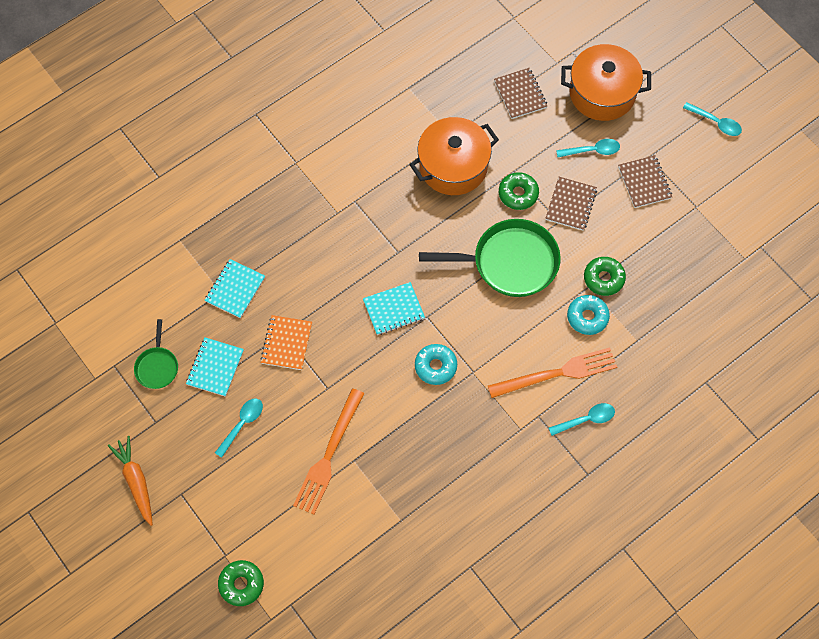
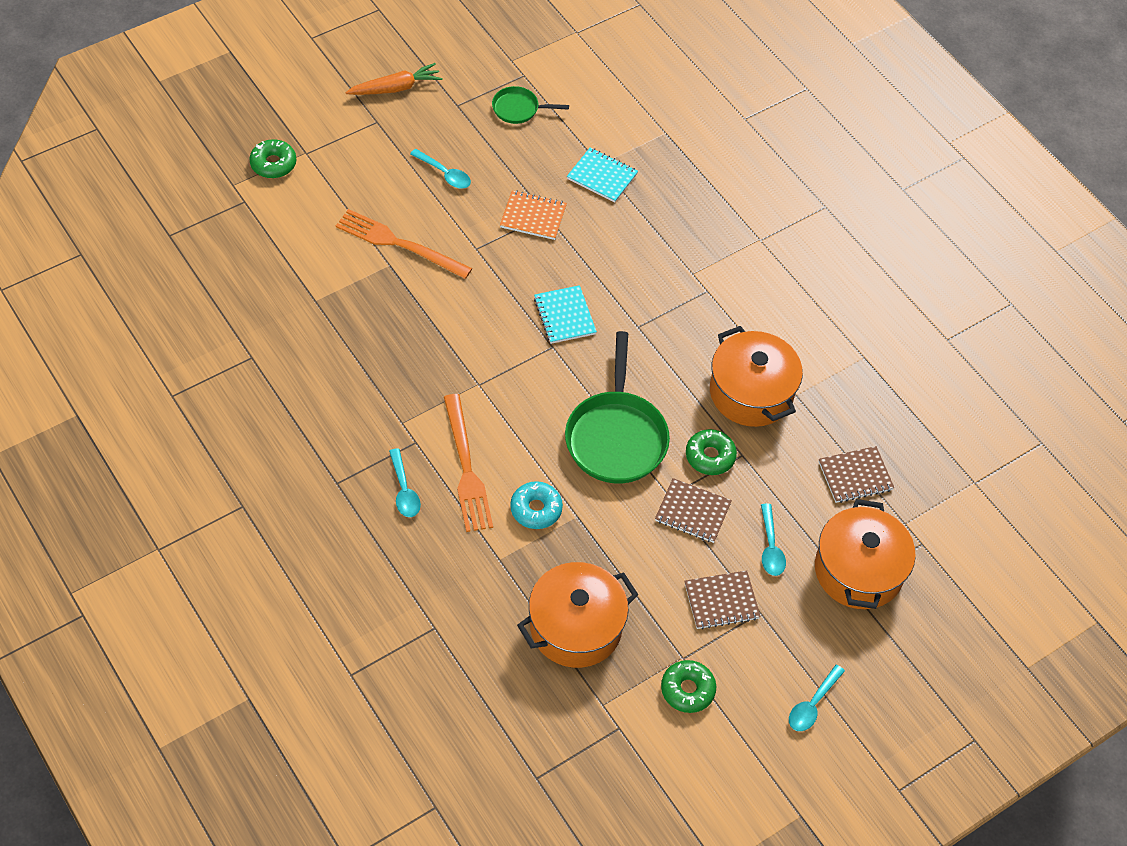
camera: 90 degrees right, 10 degrees down
(215, 367) = (512, 155): turquoise notebook -> none
(435, 366) = (489, 349): turquoise donut -> none
(603, 278) = (586, 534): green donut -> green donut (687, 690)
(685, 281) = (576, 627): none -> orange pot

